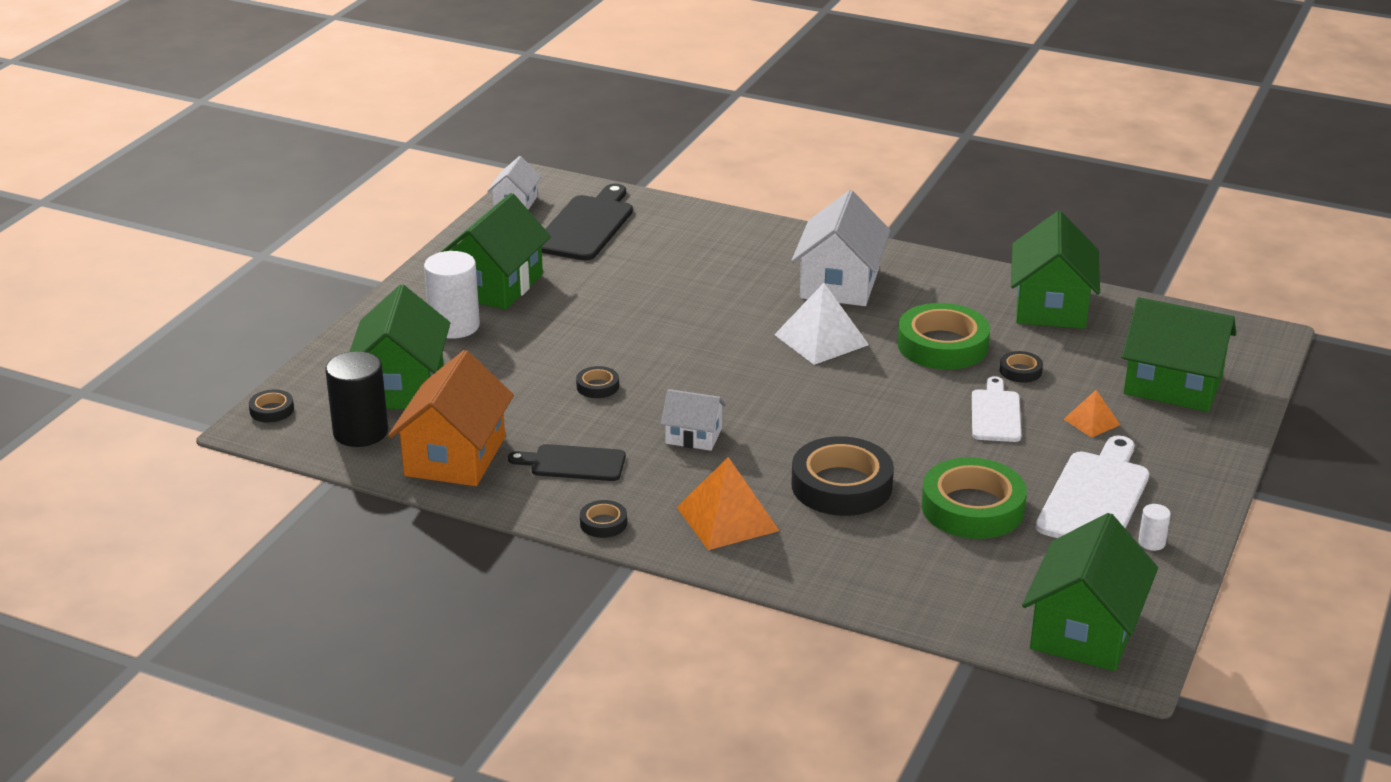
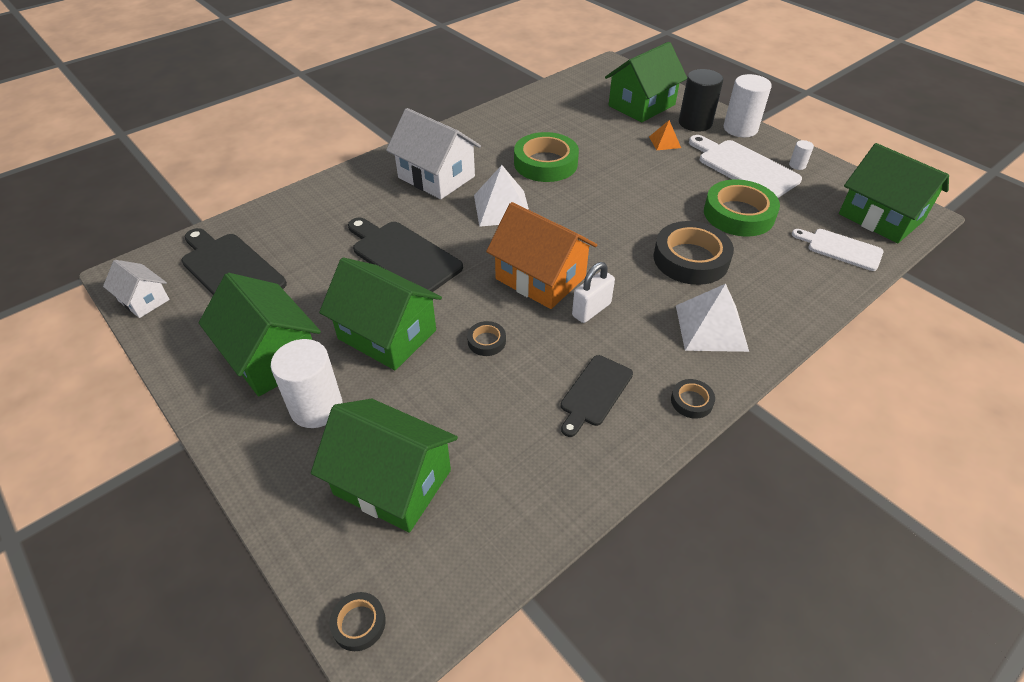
camera: 65 degrees left, 15 degrees up
(360, 432) = (455, 544): black cylinder -> black cylinder (695, 123)
(455, 456) = (542, 475): orange house -> orange house (540, 278)
(684, 305) = (403, 255): none -> black cutting board
(693, 436) = (591, 310): white house -> white padlock
(727, 518) = (711, 328): orange pyramid -> white pyramid
(996, 413) = (637, 170): white cutting board -> white cutting board (841, 248)
(1020, 371) = (595, 146): black tape -> none
(1051, 306) = (530, 112): green house -> green house (387, 334)
(1203, 479) = (740, 129): none -> white cylinder

